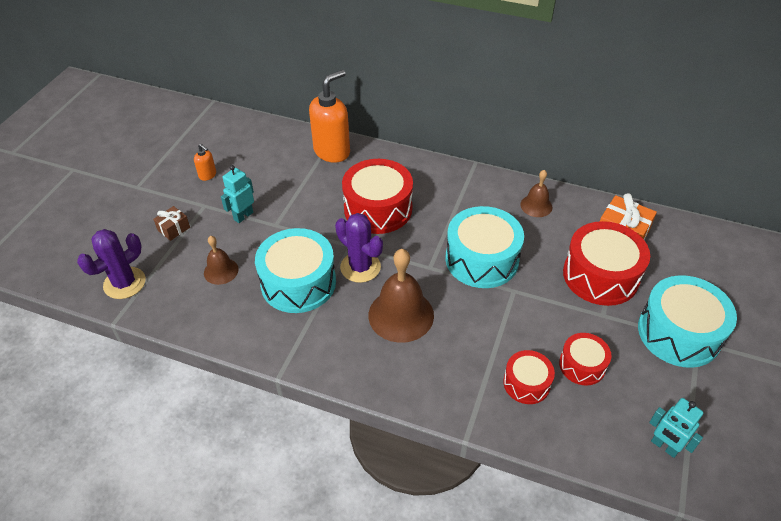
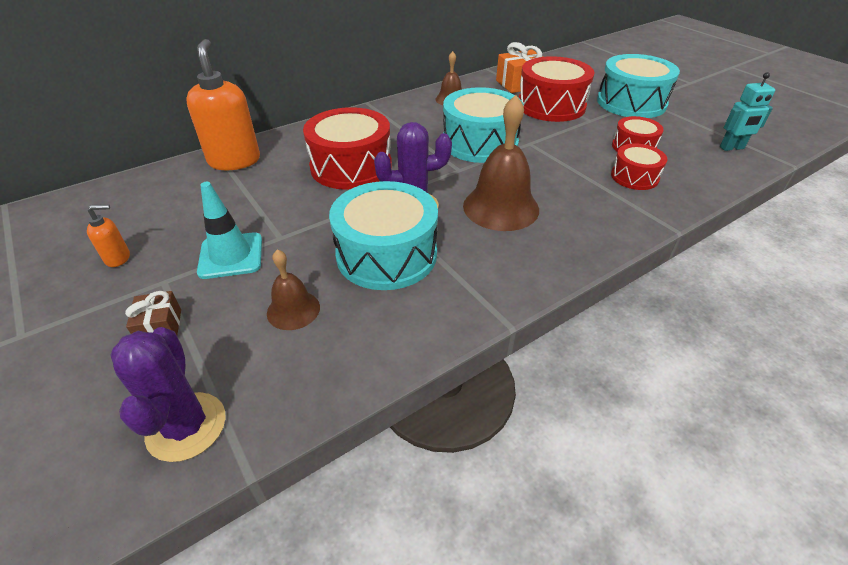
camera: 55 degrees left, 5 degrees down
(243, 216) = (231, 256): turquoise robot -> turquoise traffic cone

